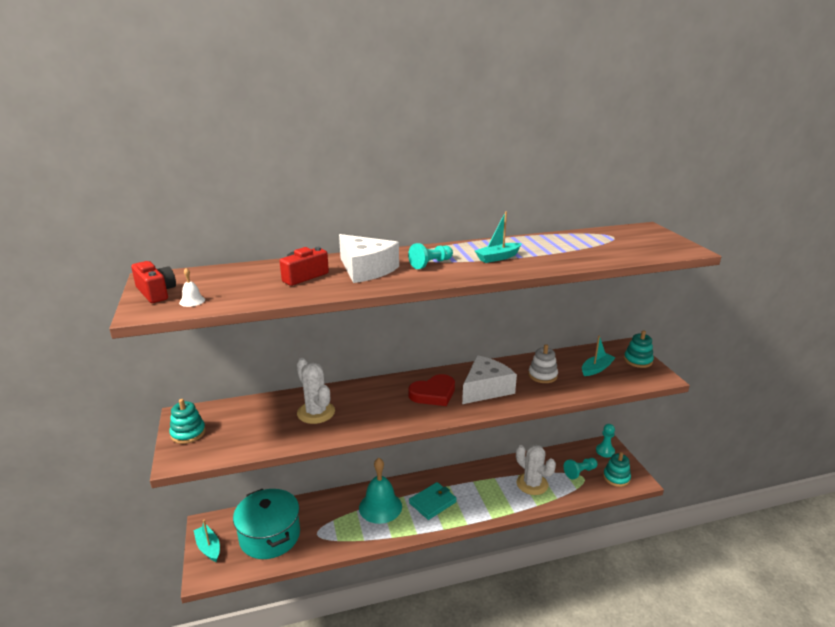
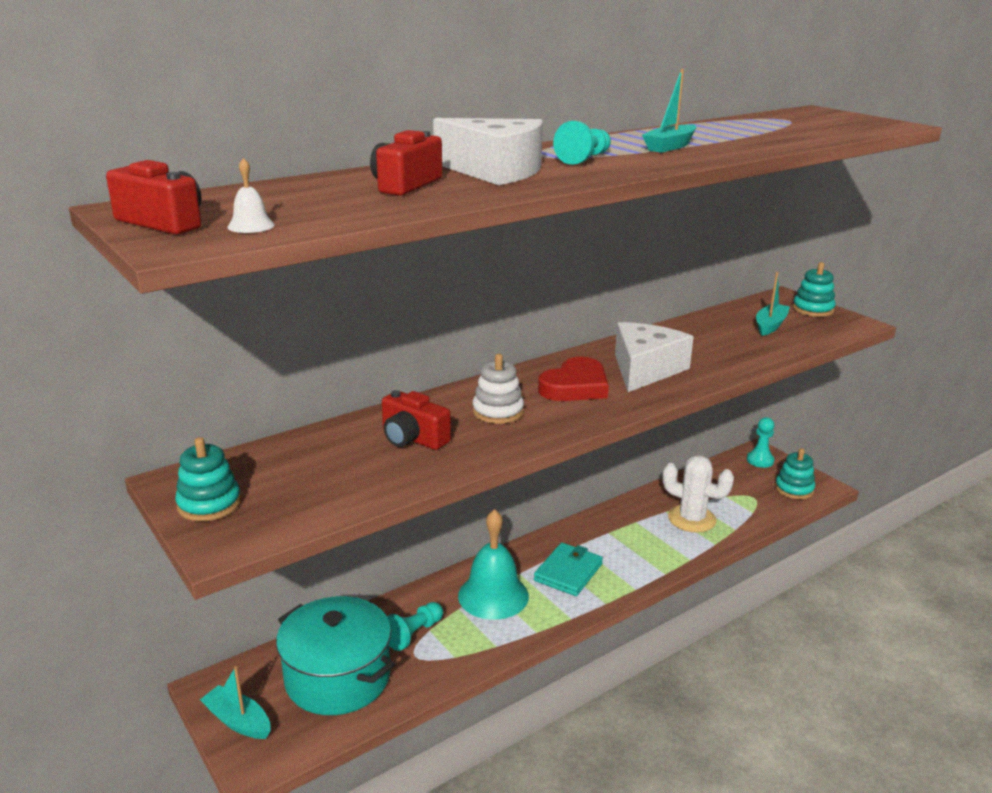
camera: 20 degrees left, 0 degrees up
(316, 412) = (413, 438): white cactus -> red camera
(542, 375) = (707, 342): white stacking toy -> white stacking toy (498, 412)
(580, 472) = (744, 492): turquoise pawn -> turquoise pawn (413, 634)

